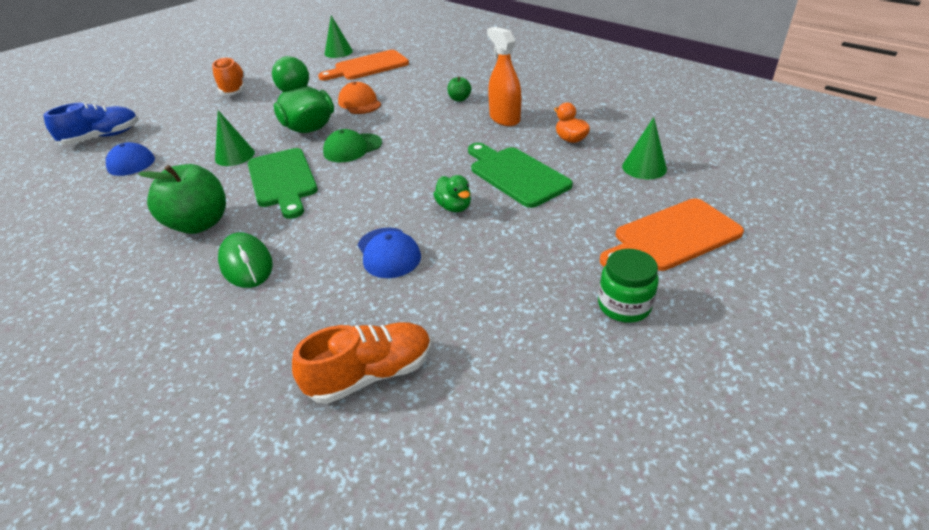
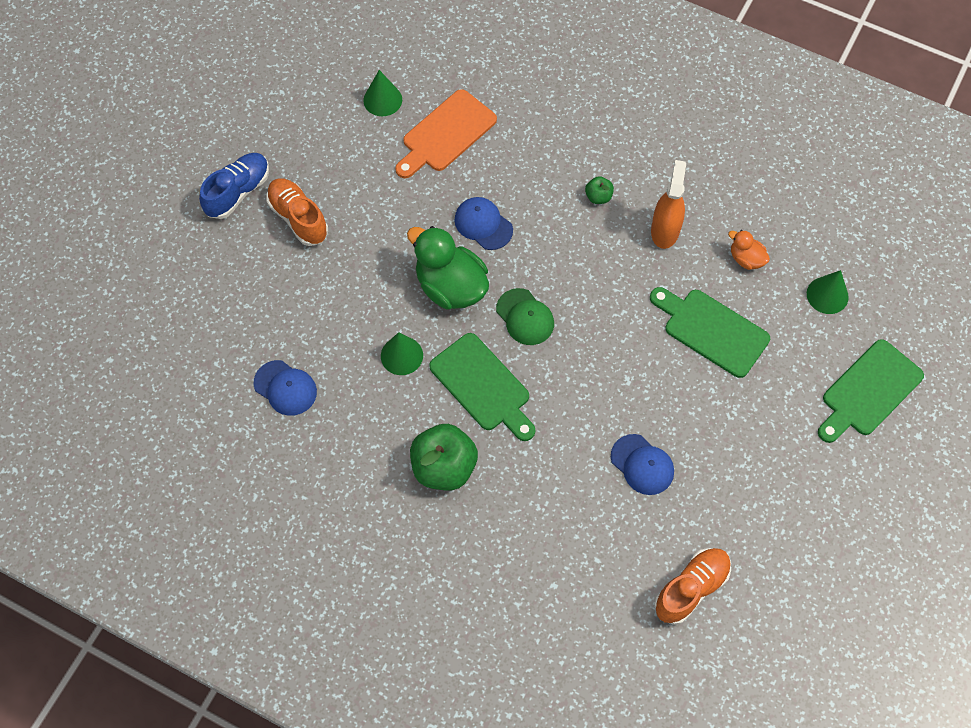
camera: 20 degrees left, 25 degrees up
(102, 137) = (212, 352): blue shoe -> blue shoe (238, 192)
(246, 264) = (525, 507): green mouse -> none
(352, 148) = (525, 317): green cap -> green cap turned 75 degrees counterclockwise
(360, 103) = (483, 224): orange cap -> blue cap
(454, 207) = (673, 391): green duck -> none
(504, 119) = (665, 230): orange spray bottle -> orange spray bottle turned 60 degrees clockwise
(624, 305) = (847, 479): green jar -> none
(672, 236) = (868, 391): orange cutting board -> green cutting board

